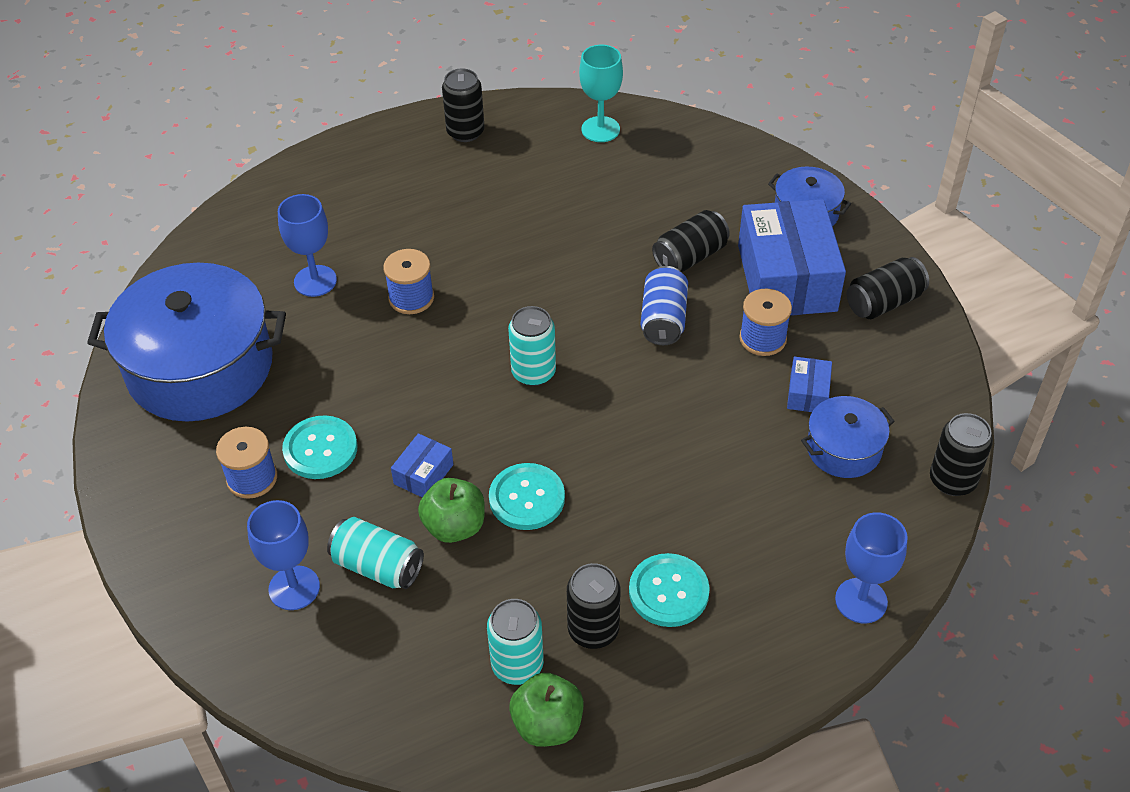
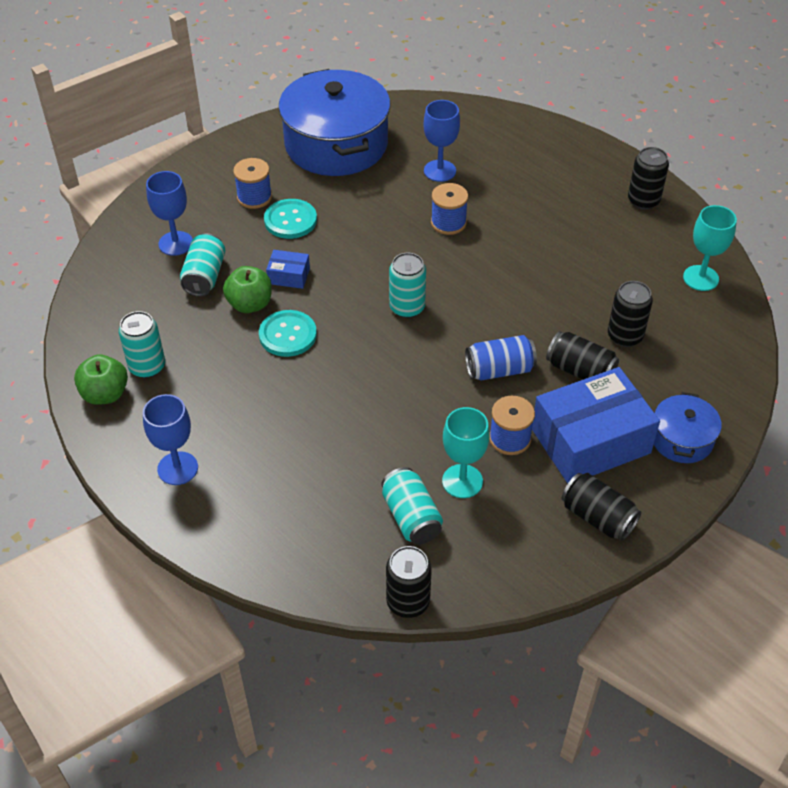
camera: 70 degrees right, 0 degrees up
(593, 630) = (186, 399): black can -> black can (625, 336)
(668, 592) = (231, 434): turquoise button -> none
(807, 393) = (462, 481): blue box -> turquoise goblet
(843, 449) = (411, 517): blue pot -> turquoise can
(861, 600) = (260, 556): blue goblet -> blue goblet (177, 468)

